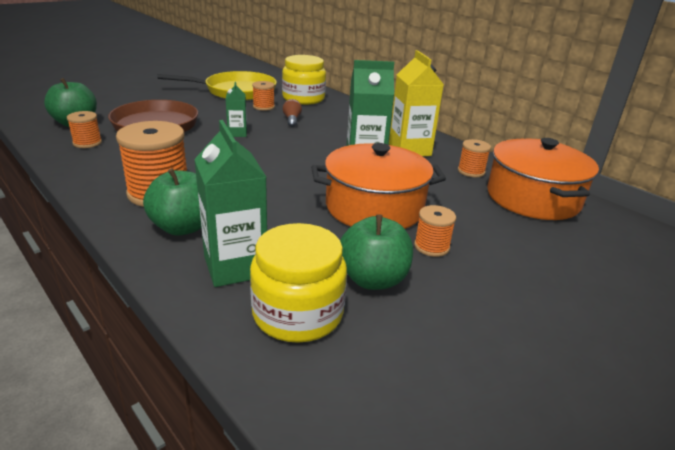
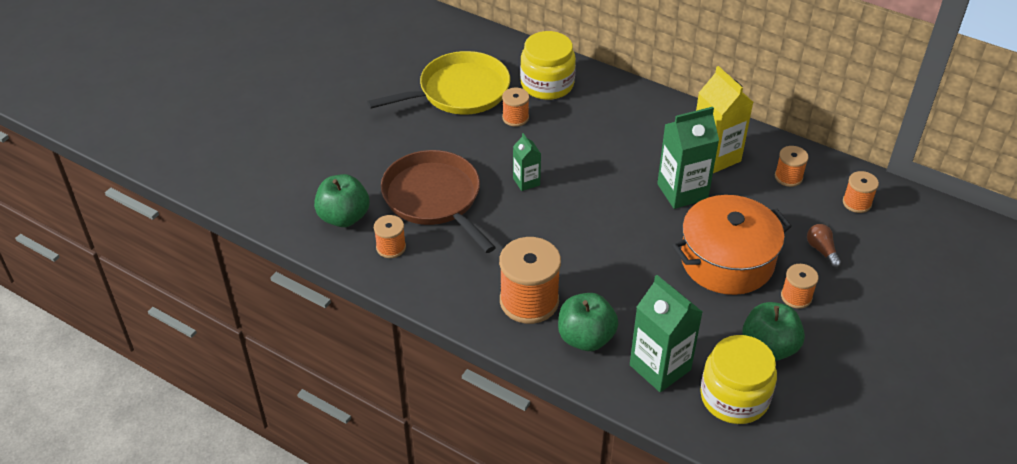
camera: 15 degrees left, 15 degrees up
(292, 120) = (565, 137): brown light bulb -> brown light bulb (821, 250)
(533, 198) = (857, 203): orange pot -> orange spool

